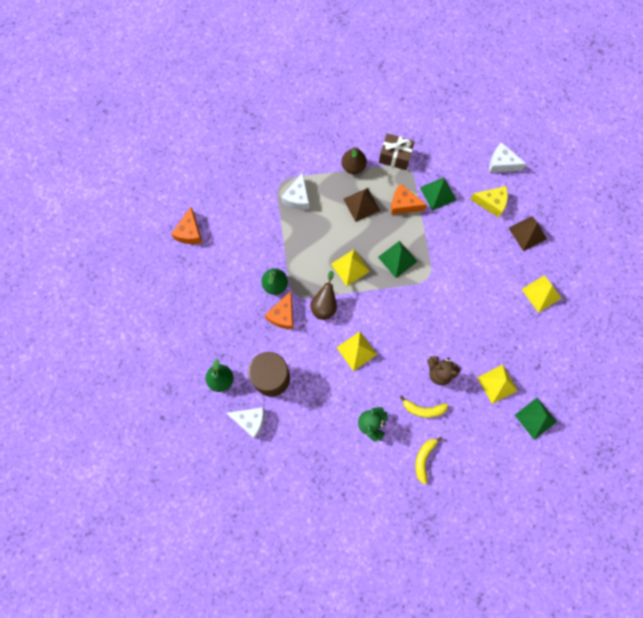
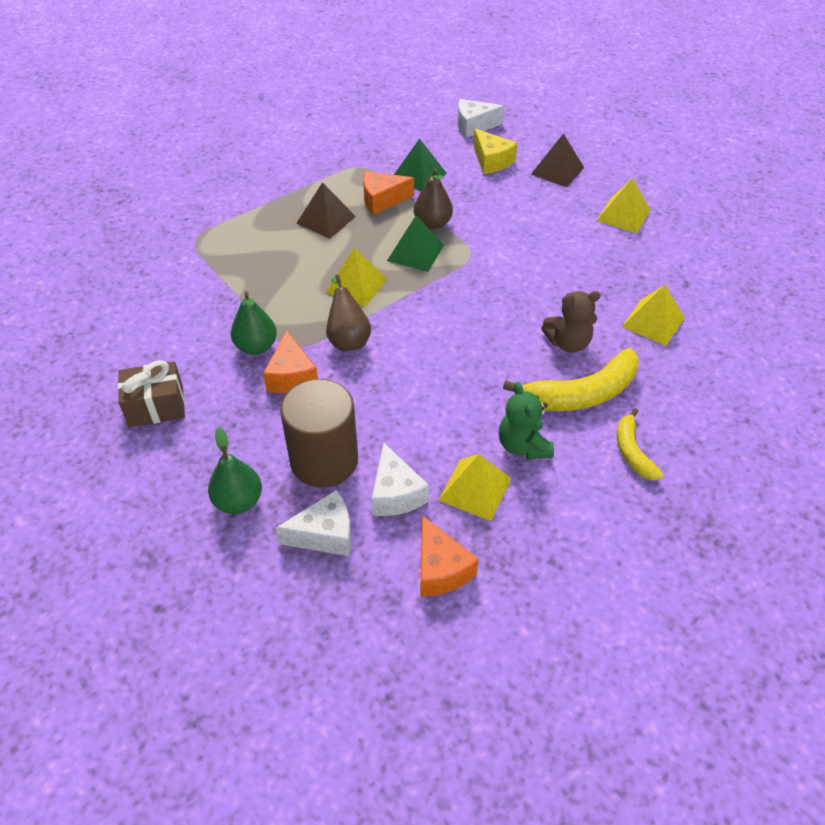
camera: 30 degrees left, 25 degrees down
(190, 232) = (79, 341): orange cheese -> orange cheese (440, 569)
(297, 198) = (230, 245): white cheese -> white cheese (395, 493)
(353, 166) = (289, 190): brown pear -> brown pear (432, 224)
(356, 351) = (433, 370): yellow pyramid -> yellow pyramid (475, 489)
(395, 156) = (338, 163): brown gift -> brown gift (156, 406)
(423, 409) = (582, 394): yellow banana -> yellow banana, size x1.74
(491, 203) = (491, 161): yellow cheese -> yellow cheese turned 75 degrees clockwise
(535, 418) = (734, 336): green pyramid -> none

